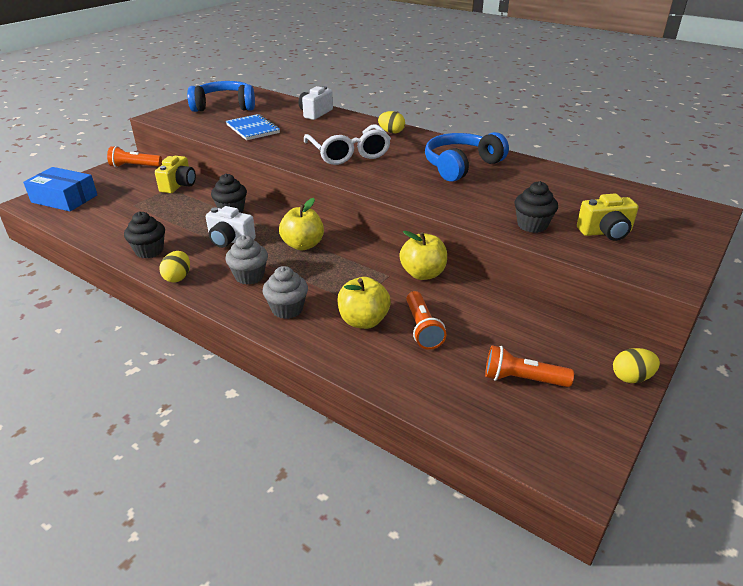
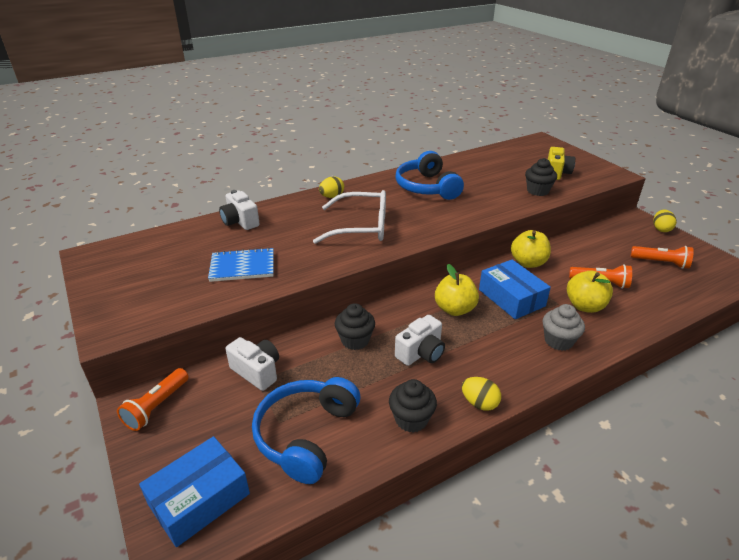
camera: 65 degrees left, 0 degrees up
(179, 185) = (257, 371): yellow camera -> white camera
(225, 106) = (143, 273): blue headphones -> blue headphones (306, 434)
(249, 276) = (496, 352): grey cupcake -> none
(344, 272) = (511, 298): none -> blue box
(522, 379) = (661, 263): orange flashlight -> orange flashlight turned 105 degrees counterclockwise

